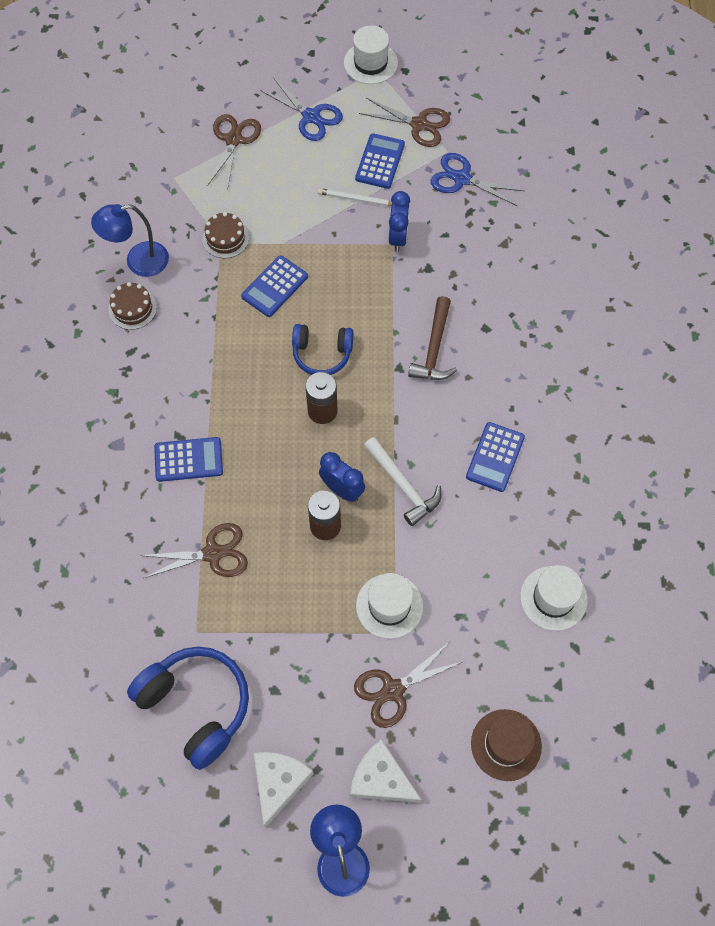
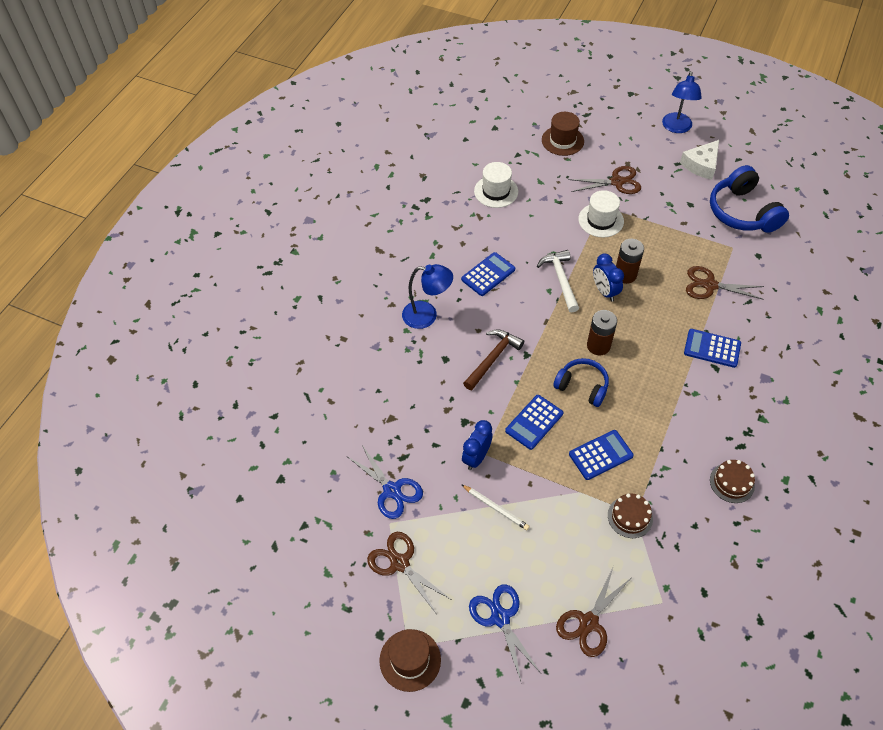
camera: 155 degrees left, 10 degrees down
(138, 262) = (717, 525): blue lamp -> blue lamp (427, 315)
(370, 63) = (410, 660): white hat -> brown hat
(380, 161) = (456, 538): blue calculator -> blue calculator (534, 422)
(381, 779) = (641, 149): white cheese -> none

